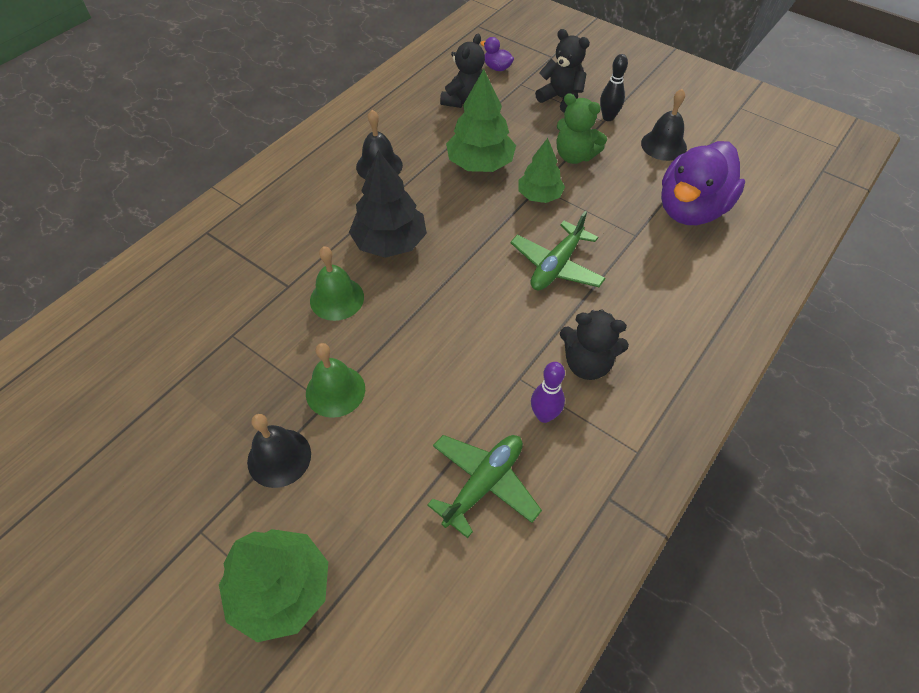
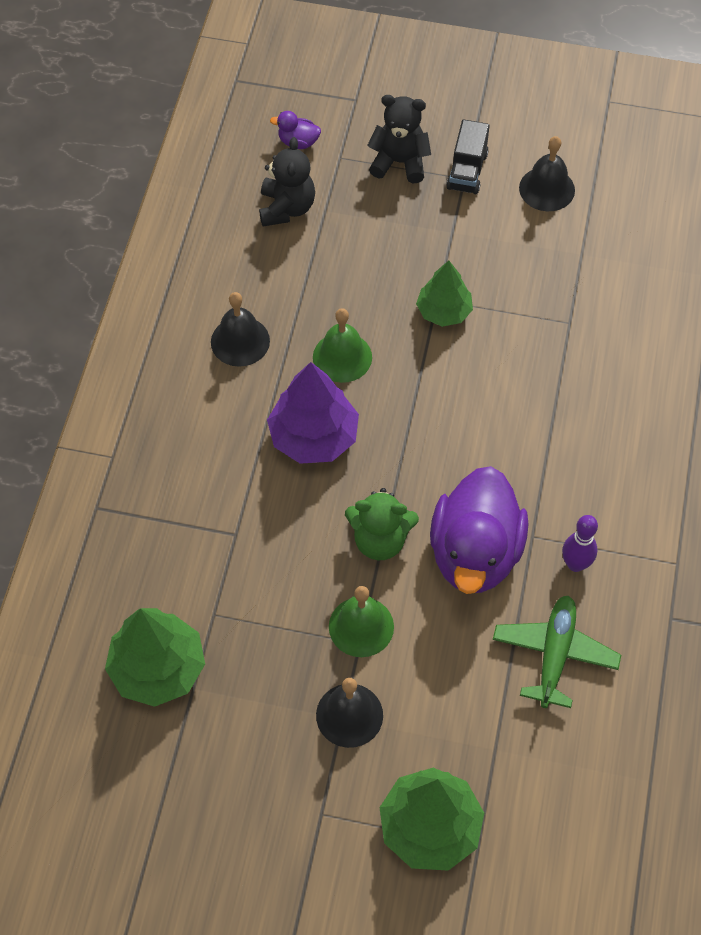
camera: 25 degrees left, 5 degrees up
(337, 298) = (298, 527): green bell -> green bell (342, 357)
(390, 242) = (313, 436): black tree -> purple tree
(480, 164) = (355, 293): green tree -> green tree (158, 668)
(556, 266) = (506, 394): green plane -> none
(574, 156) = (455, 241): green teddy bear -> green teddy bear (380, 540)
(587, 363) = (589, 493): black teddy bear -> none
(608, 117) = (467, 171): black bowling pin -> black truck
(691, 209) = (612, 266): purple duck -> purple duck (475, 553)

